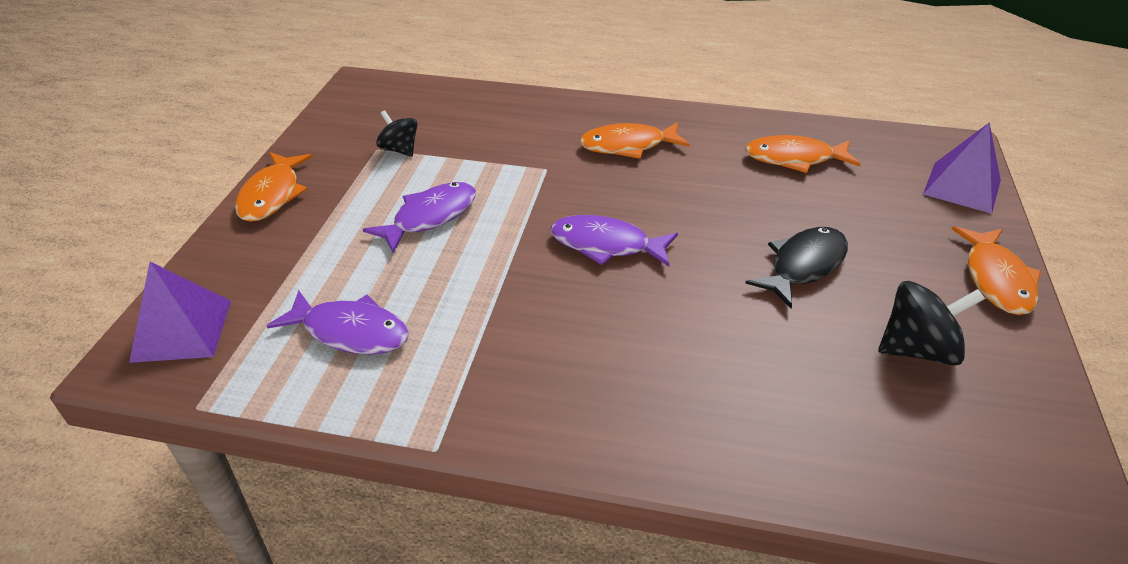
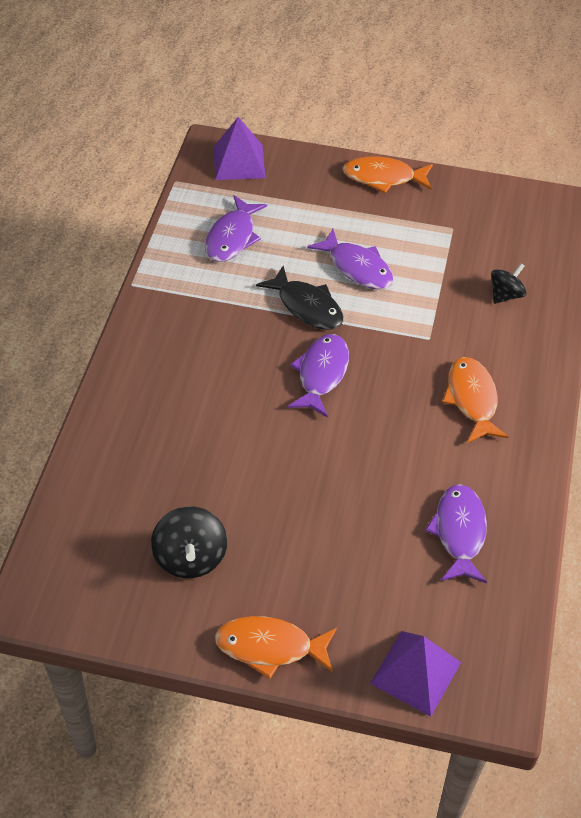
camera: 90 degrees right, 10 degrees up
(399, 149) = (452, 242): black spinning top -> black spinning top (506, 295)
(794, 159) = (459, 532): orange fish -> purple fish
(803, 266) = (292, 504): black fish -> black fish (307, 306)

